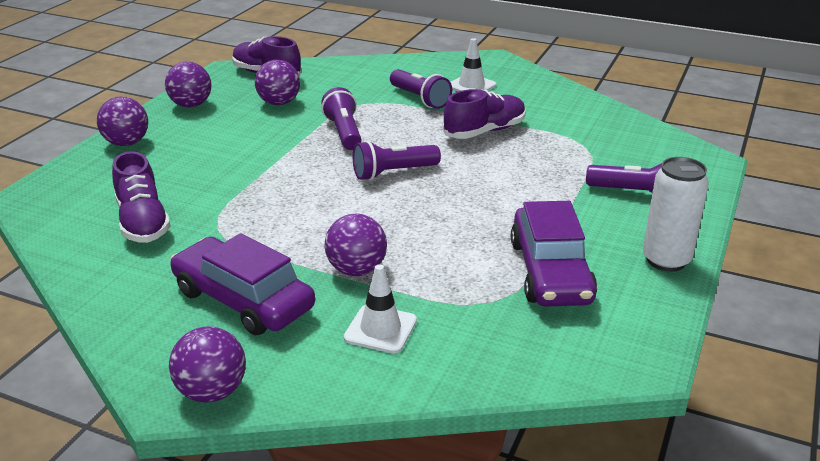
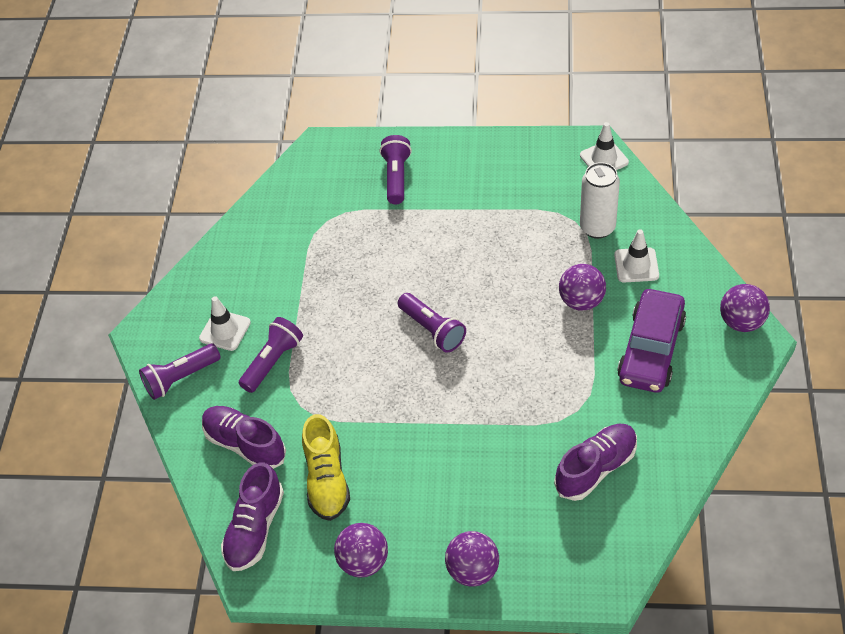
camera: 105 degrees left, 20 degrees up
(279, 103) = (327, 479): purple ball -> yellow shoe
(344, 132) = (372, 395): purple flashlight -> purple flashlight (181, 378)
(484, 131) = (327, 291): purple shoe -> purple shoe (245, 444)
(550, 272) = (526, 201): purple car -> none
(605, 362) = (604, 159): none -> white traffic cone
(666, 260) = (481, 149): white can -> white can (597, 227)

